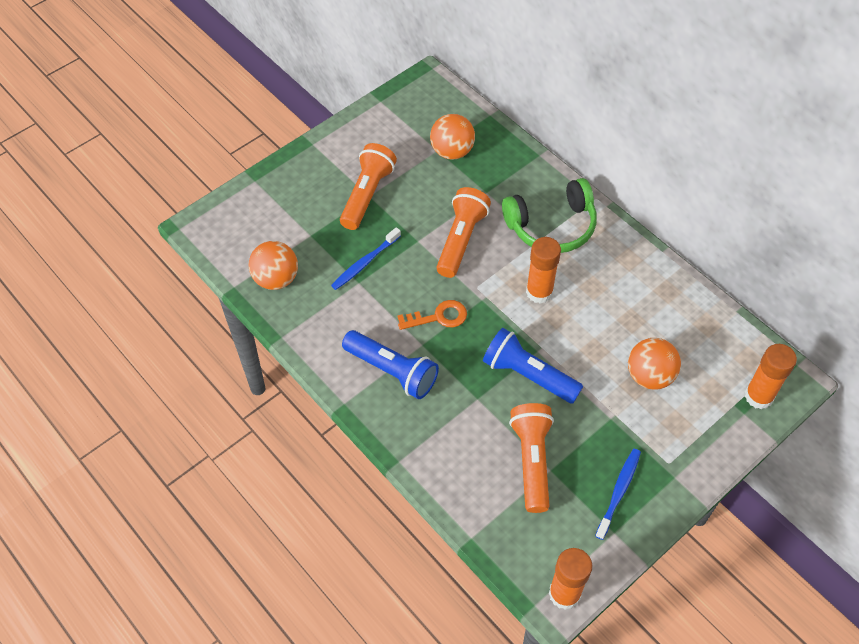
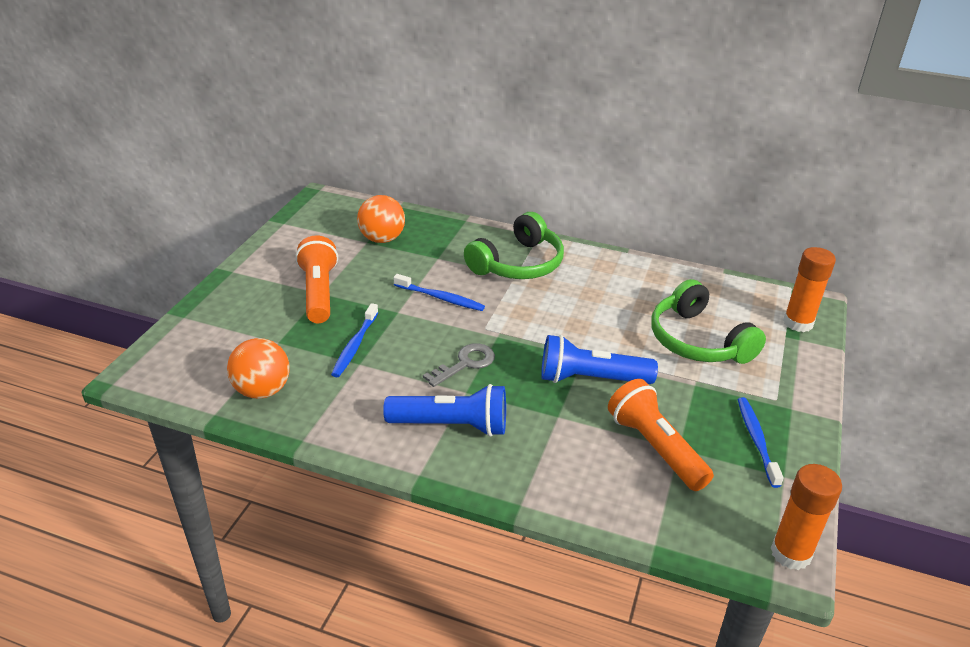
camera: 30 degrees left, 20 degrees down
(438, 317) = (465, 363): orange key -> grey key
(461, 240) = (440, 298): orange flashlight -> blue toothbrush
(539, 292) = (547, 313): orange glue stick -> none
(649, 376) = (698, 340): orange ball -> green headphones

